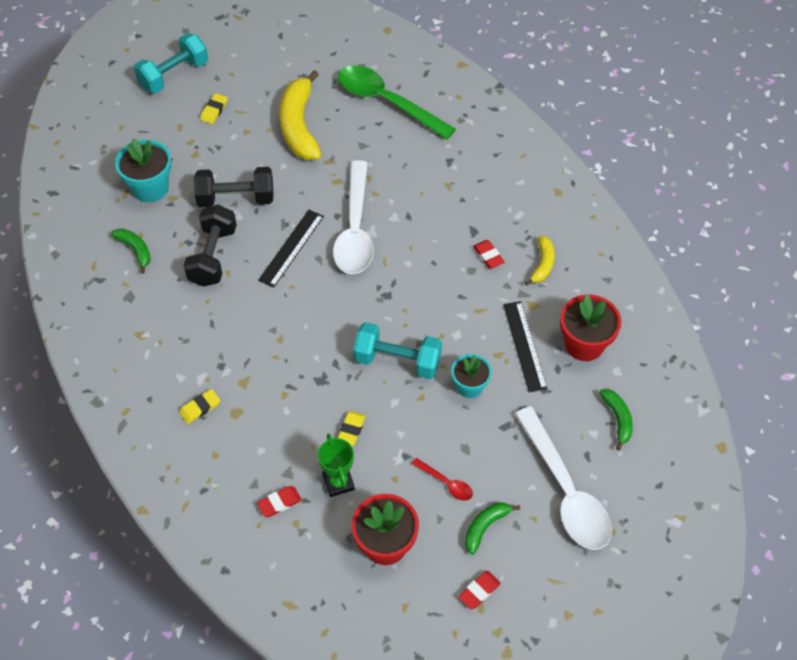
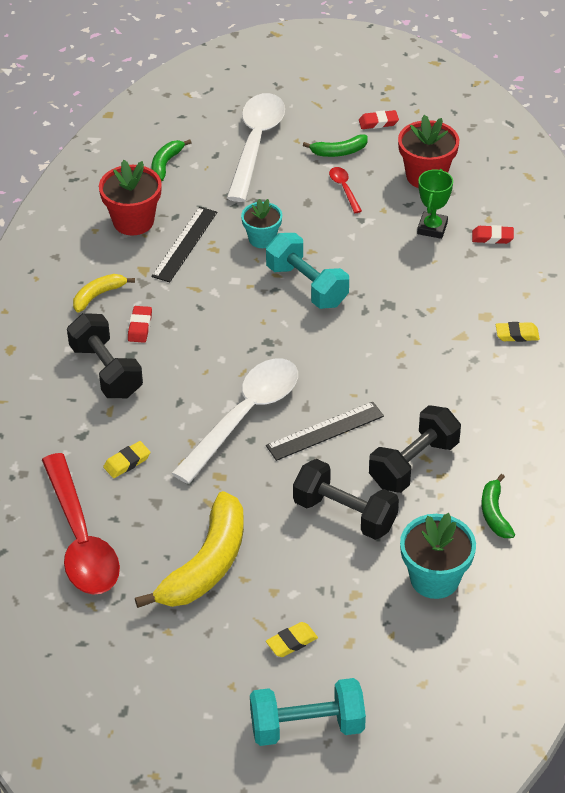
camera: 145 degrees left, 10 degrees down
(351, 430) = (392, 257): yellow eraser -> yellow eraser (127, 462)
(386, 102) = (81, 540): green spoon -> red spoon
(478, 211) = (106, 371): none -> black dumbbell

